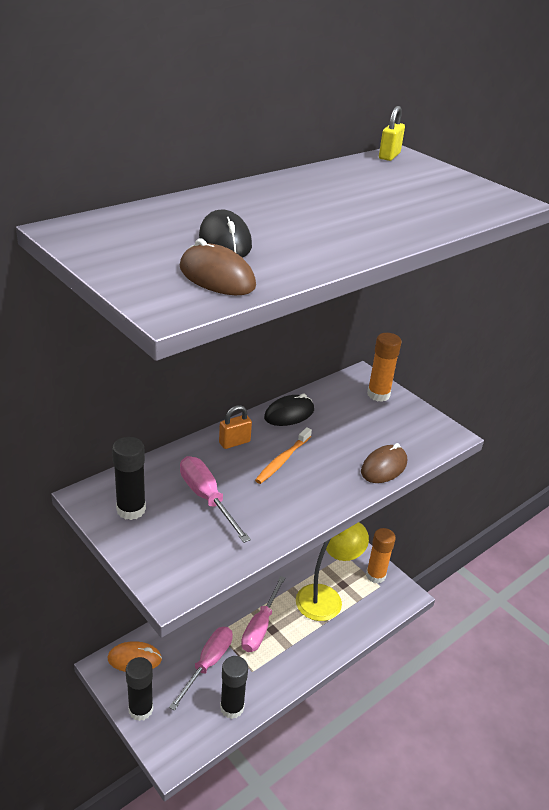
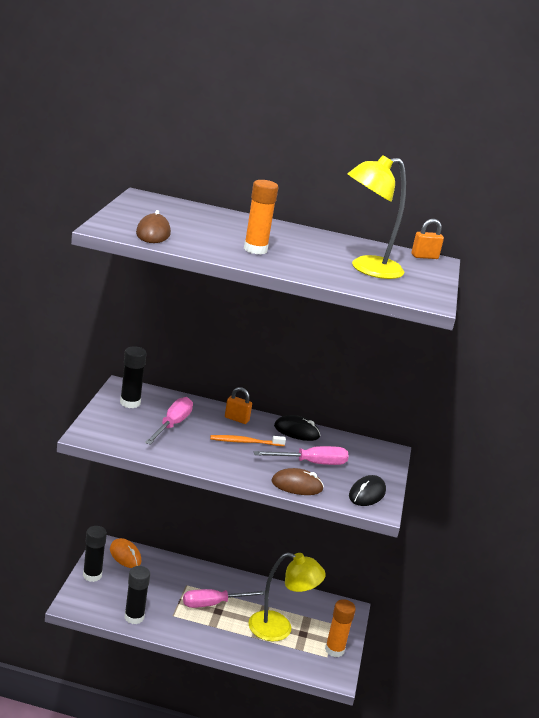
camera: 50 degrees right, 10 degrees down
(208, 664) = (156, 590): pink screwdriver -> pink screwdriver (311, 463)
(225, 241) = (197, 229): black mouse -> black mouse (367, 494)
(378, 394) = (377, 463): orange glue stick -> orange glue stick (255, 249)
(389, 156) = (424, 257): yellow padlock -> orange padlock
(411, 195) = (367, 269): none -> yellow lamp

